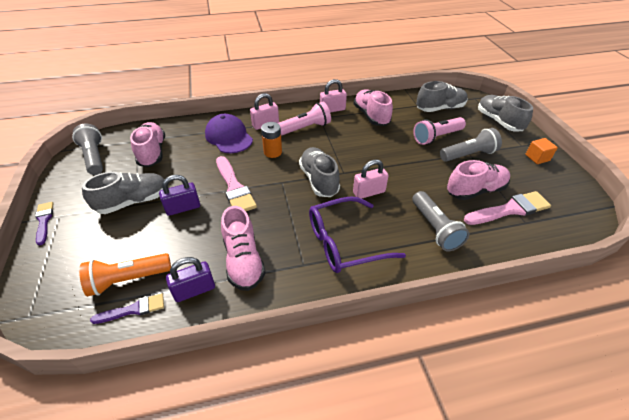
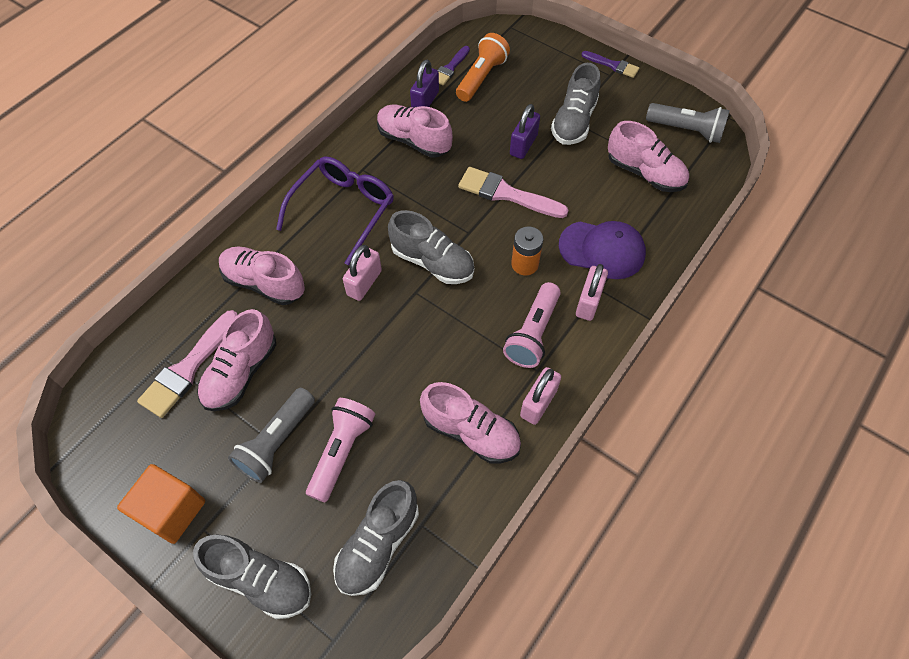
camera: 140 degrees right, 15 degrees up
(435, 228) = (264, 283): grey flashlight -> pink shoe
(537, 158) = (171, 510): orange cube -> orange cube, size x1.64

